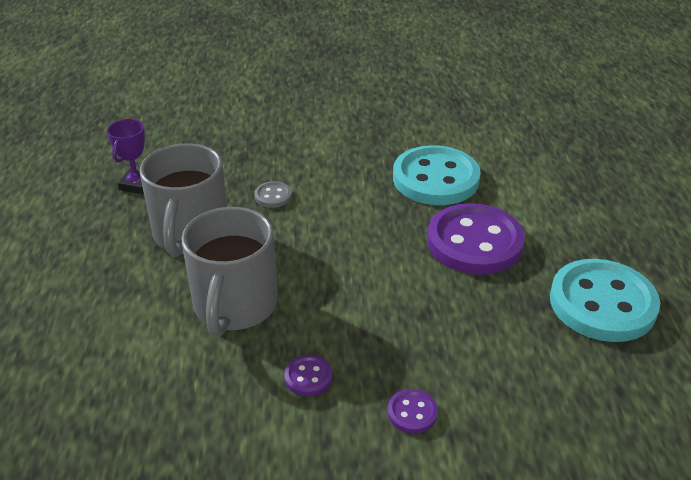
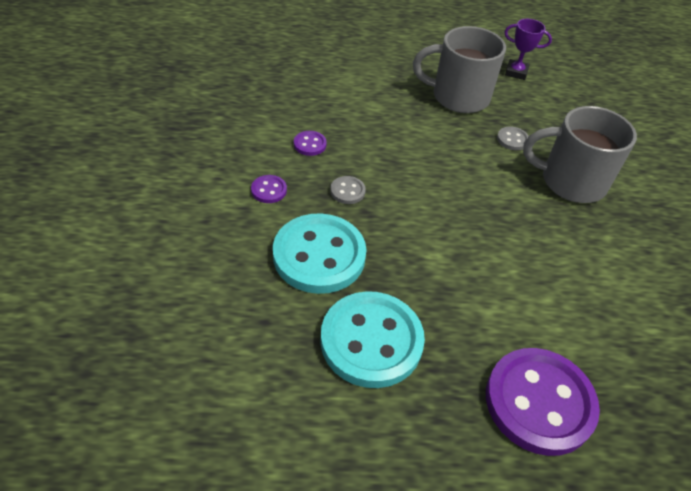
camera: 90 degrees right, 10 degrees up
(234, 306) = (381, 115): grey mug -> grey mug (570, 181)
(393, 332) = (347, 191): none -> grey button
(435, 179) = (558, 250): turquoise button -> turquoise button (319, 256)
(474, 242) = (459, 261): purple button -> purple button (539, 402)

